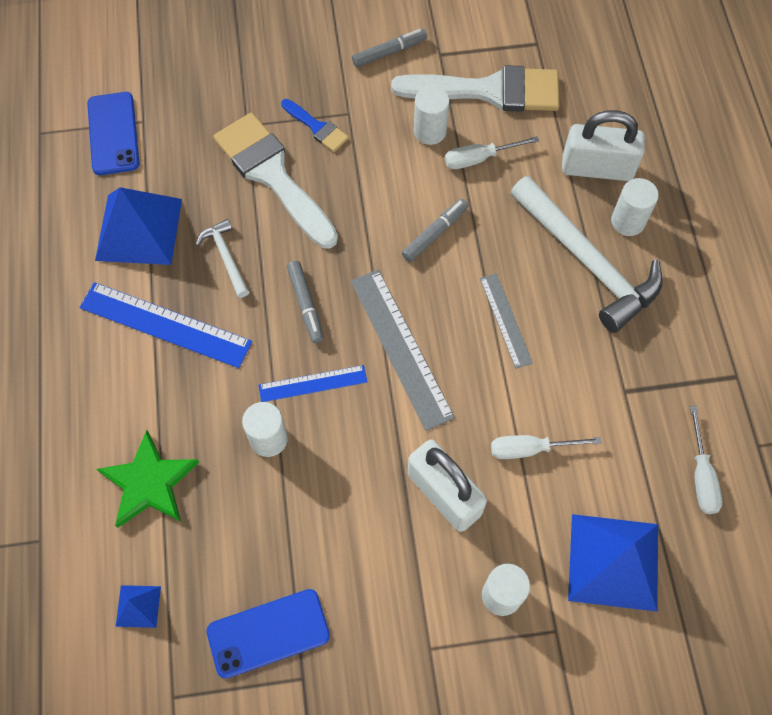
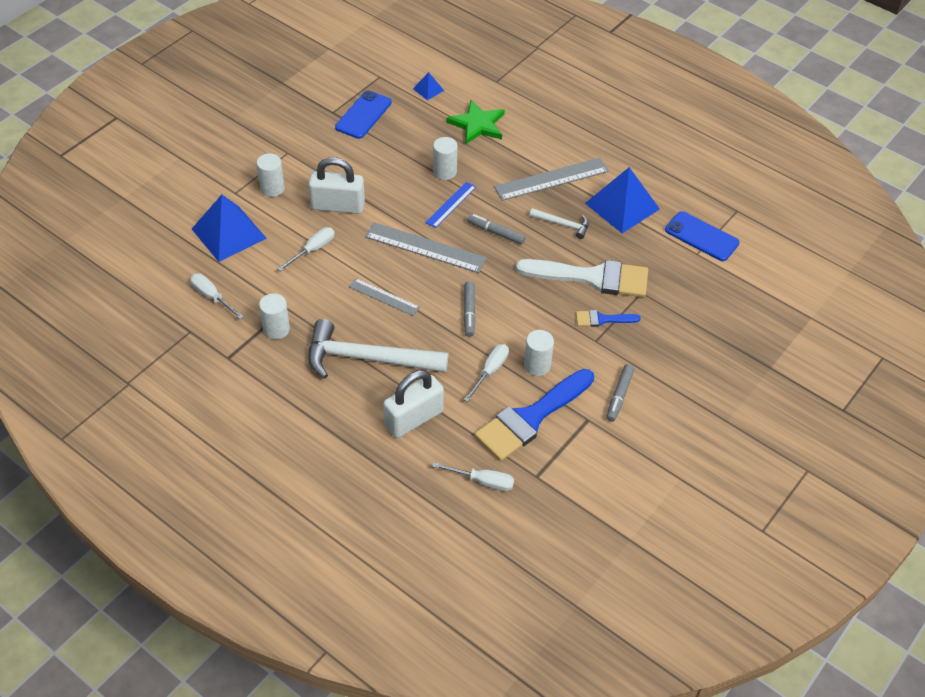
camera: 135 degrees right, 15 degrees down
(165, 324) = (551, 179): blue ruler -> grey ruler
(489, 91) = (530, 418): white brush -> blue brush
(587, 71) = (482, 481): none -> white screwdriver
(628, 221) = (364, 399): white cylinder -> white cylinder (276, 329)

